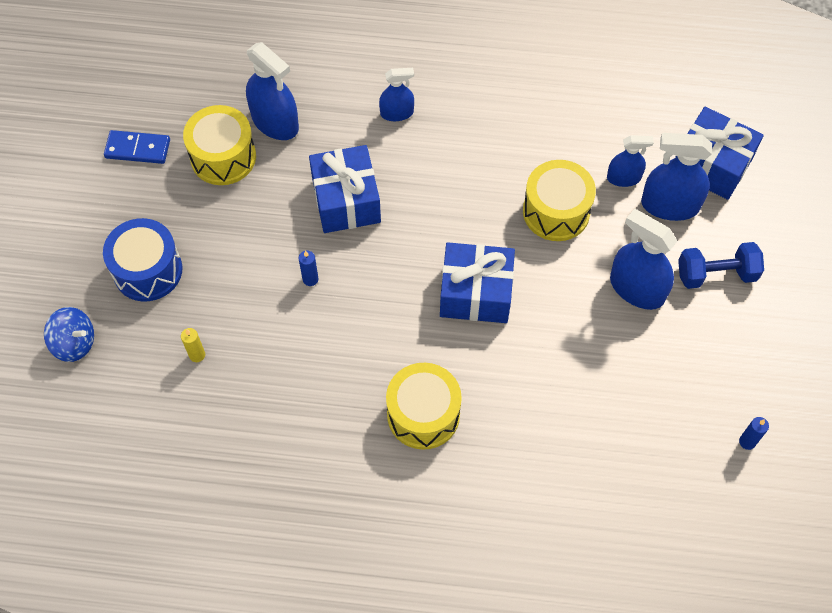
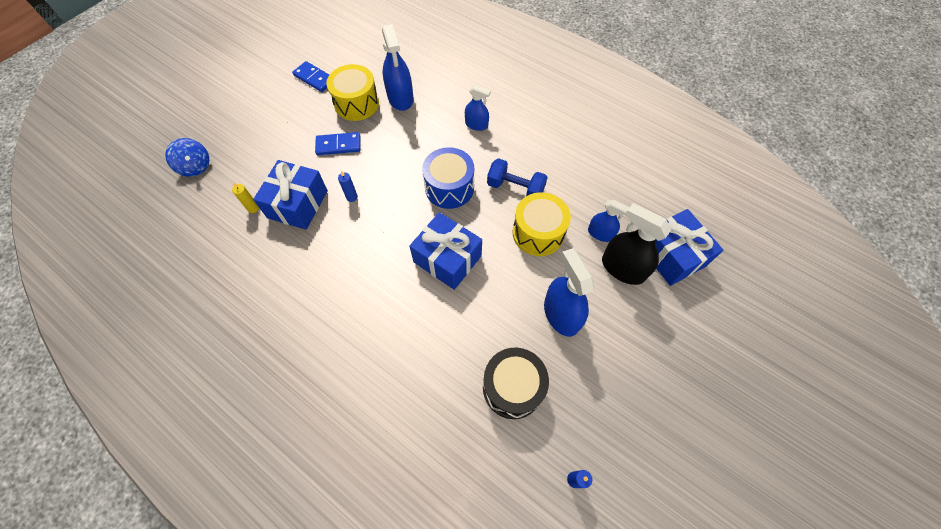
camera: 30 degrees right, 0 degrees up
(148, 270) = (266, 146): blue drum -> blue drum (449, 188)
(243, 223) = (338, 145): none -> blue domino
(346, 201) = (408, 161): blue gift -> blue gift (298, 204)
(423, 414) = (356, 321): yellow drum -> none
(635, 390) = (512, 387): none -> black drum
(670, 205) = (623, 268): blue spray bottle -> black spray bottle
(716, 274) = (628, 335): blue dumbbell -> blue dumbbell (515, 188)

